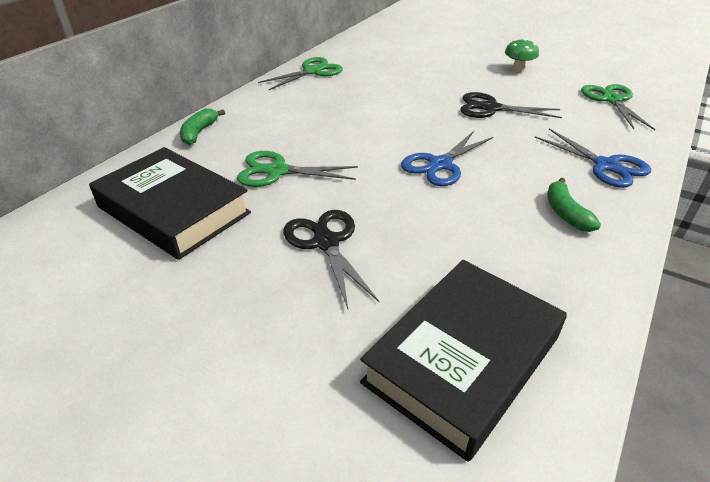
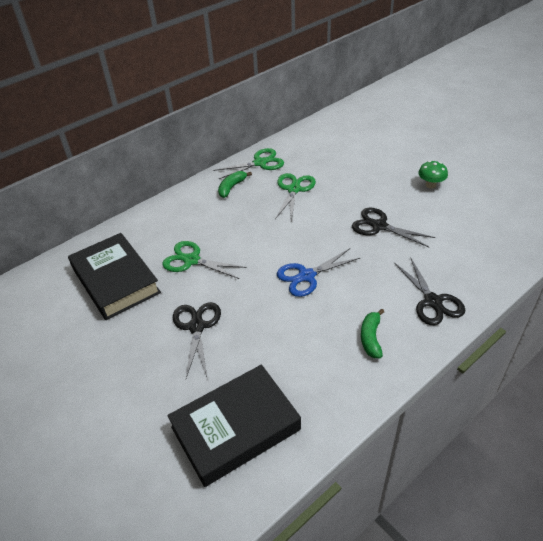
camera: 20 degrees right, 5 degrees up
(199, 132) = (154, 214): green banana -> green banana (231, 187)
(606, 166) = (433, 302): blue scissors -> black scissors
(612, 100) = (489, 234): green scissors -> green scissors (294, 189)

